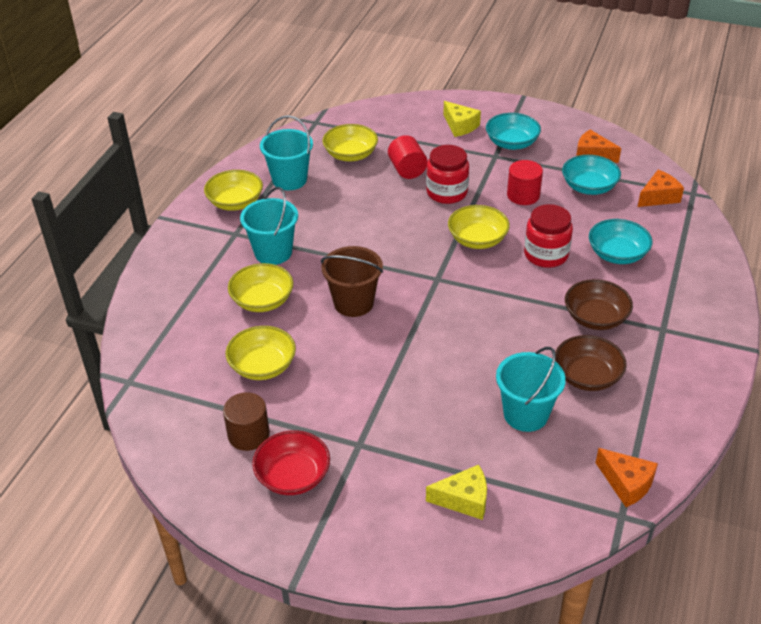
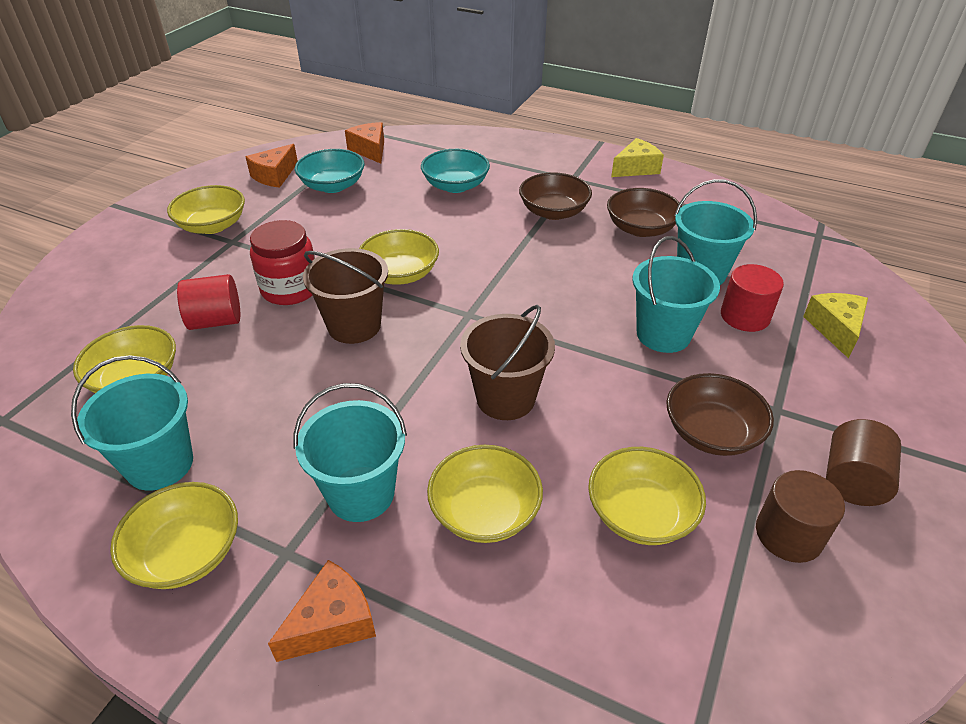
camera: 85 degrees left, 0 degrees up
(293, 476) = (852, 481): red bowl -> brown cylinder
(332, 405) = (711, 432): none -> brown bowl
(413, 227) = (354, 326): none -> brown bucket
(434, 384) = (663, 334): none -> turquoise bucket
(460, 126) = (141, 262): yellow cheese -> yellow cheese (636, 168)
(511, 143) = (212, 226): turquoise bowl -> yellow bowl
(523, 195) = (326, 230): red cylinder -> red cylinder (745, 316)
(546, 255) = (444, 228): red jar -> none
(626, 483) = (779, 227): orange cheese -> orange cheese (332, 622)

